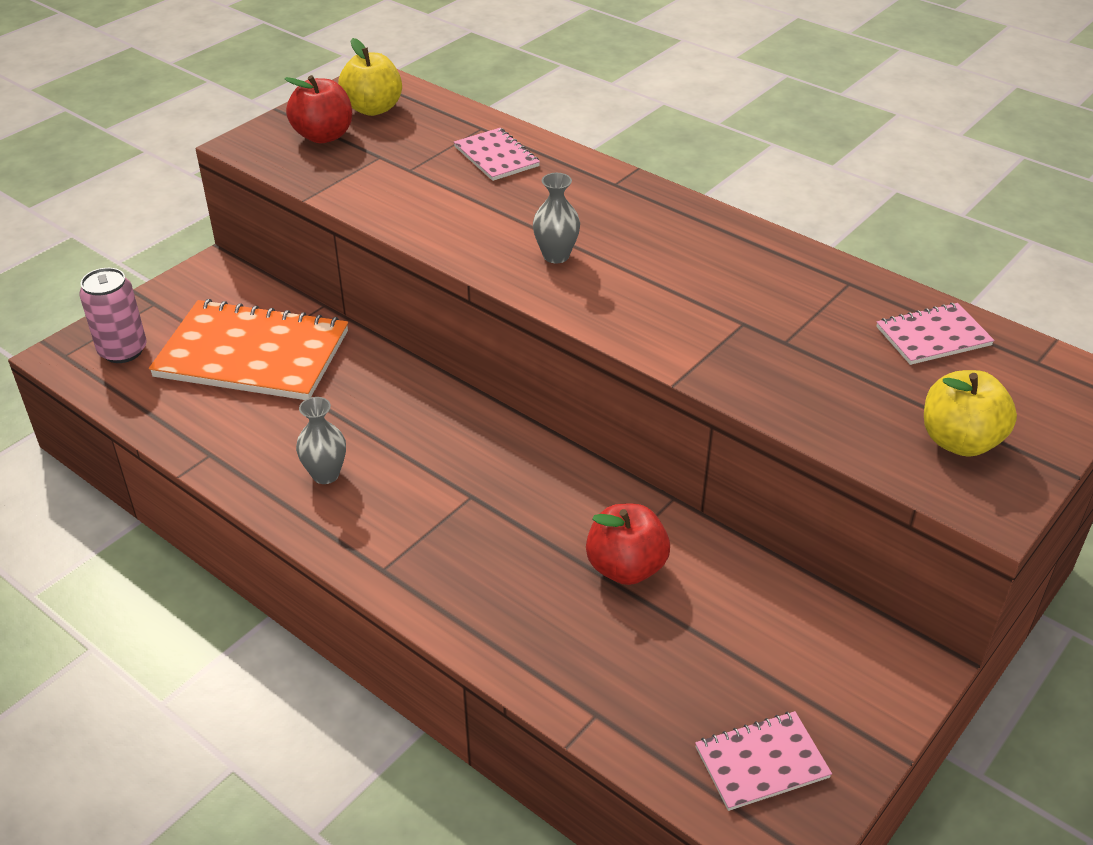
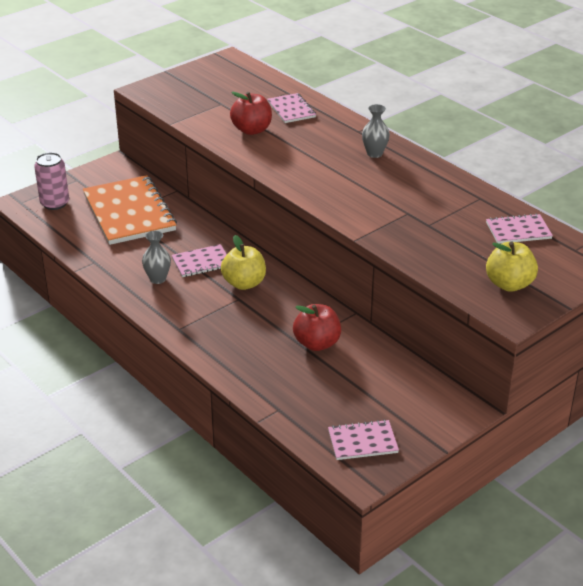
camera: 10 degrees right, 5 degrees down
(252, 354) = (129, 212): orange notebook -> orange notebook turned 45 degrees clockwise
(323, 136) = (190, 89): red apple -> red apple (252, 130)
(373, 109) = (224, 76): yellow apple -> yellow apple (244, 283)
(393, 434) = (201, 262): none -> pink notebook
(556, 256) = (309, 167): grey vase -> grey vase (374, 154)

